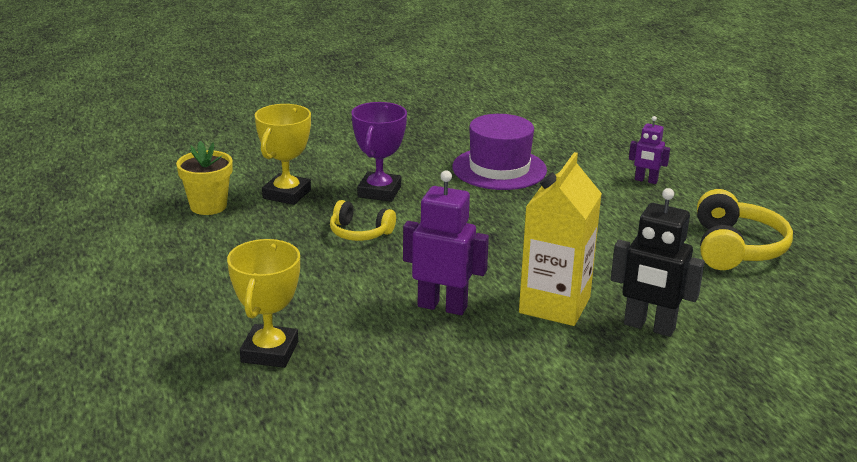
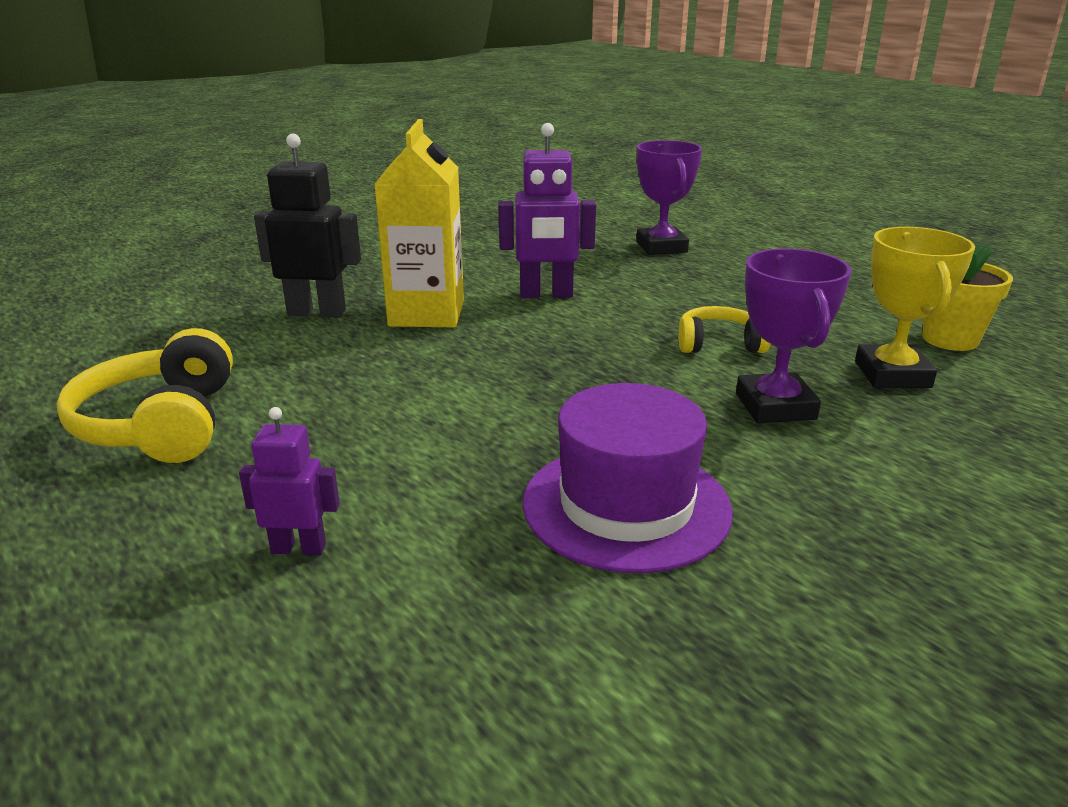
camera: 160 degrees right, 0 degrees up
(270, 352) = (661, 247): yellow trophy -> purple trophy

